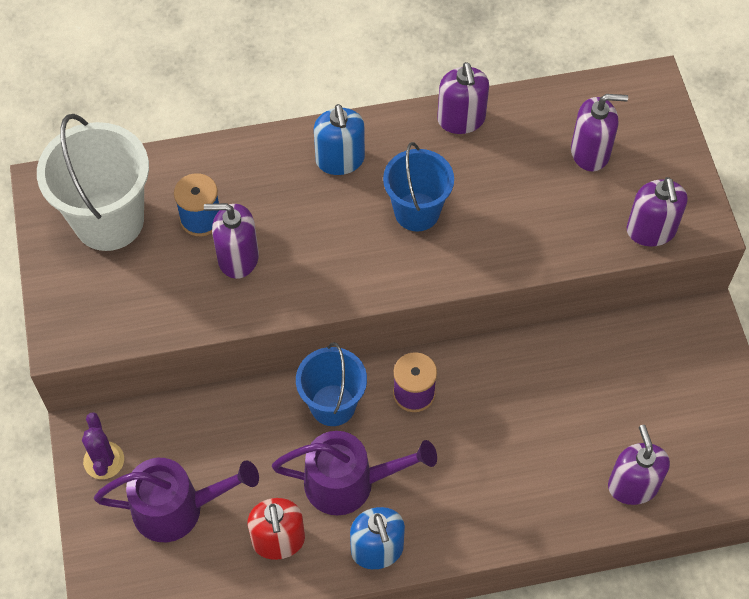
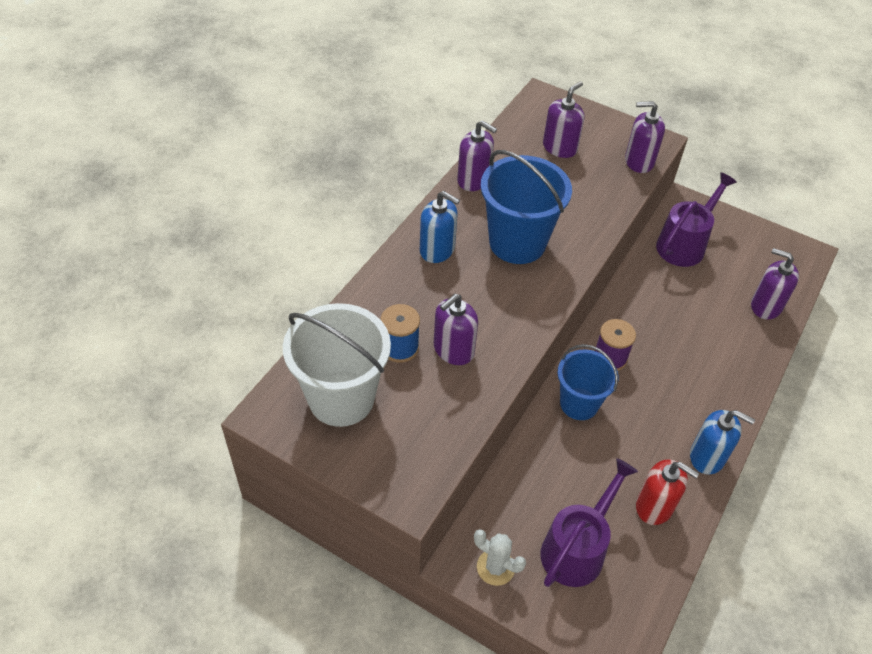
camera: 50 degrees left, 10 degrees down
(104, 460) = (495, 567): purple cactus -> white cactus
(350, 482) = (645, 436): purple watering can -> purple watering can (684, 244)
(417, 212) = (517, 243): blue bucket -> blue bucket, size x1.53
(651, 230) = (639, 161): purple soap dispenser -> purple soap dispenser turned 150 degrees clockwise

